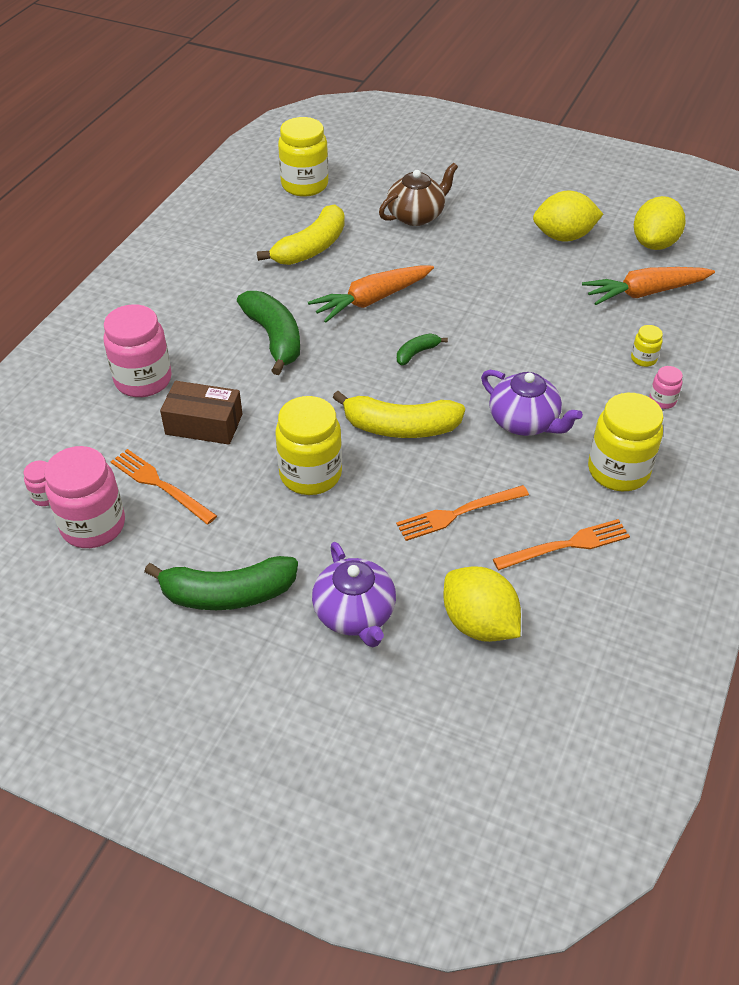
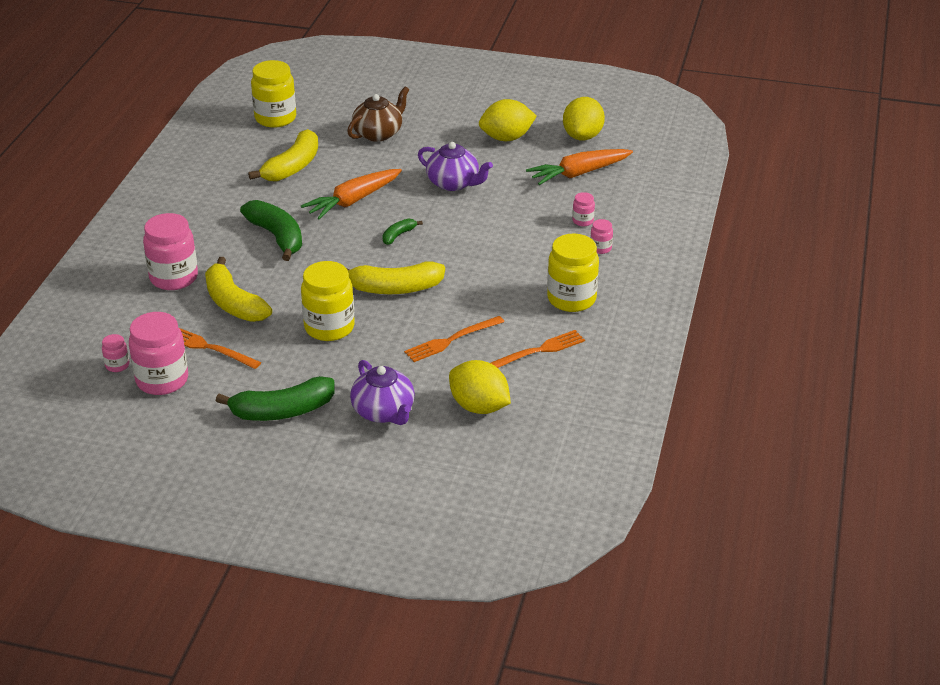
camera: 10 degrees left, 10 degrees down
(204, 424) = (233, 303): brown box -> yellow banana
(524, 422) = (494, 274): purple teapot -> purple teapot (454, 183)
(643, 359) = (583, 221): yellow jar -> pink jar

